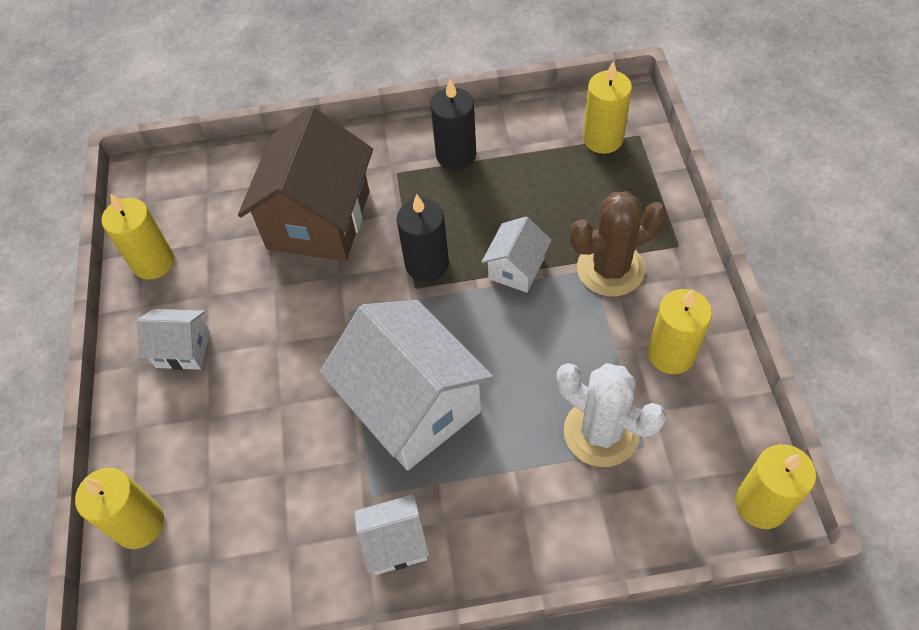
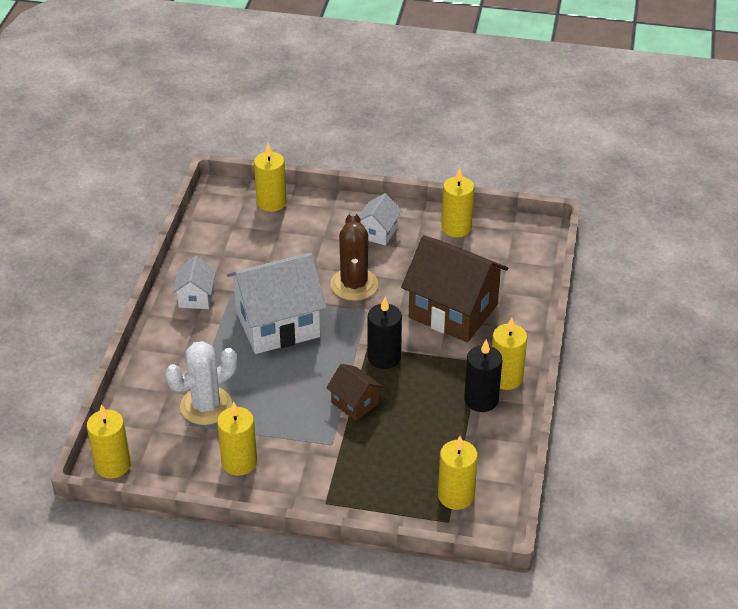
camera: 105 degrees right, 15 degrees down
(412, 143) = (506, 378): none -> yellow candle
(516, 268) = (354, 403): white house -> brown house
(610, 269) = (326, 455): brown cactus -> brown cactus (354, 284)

